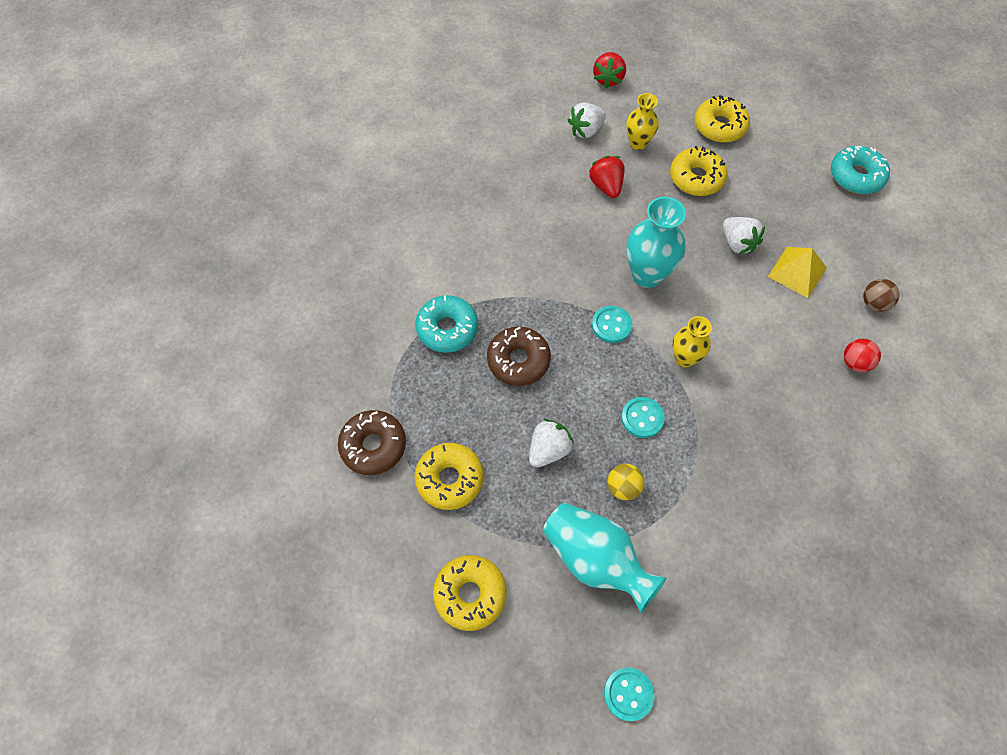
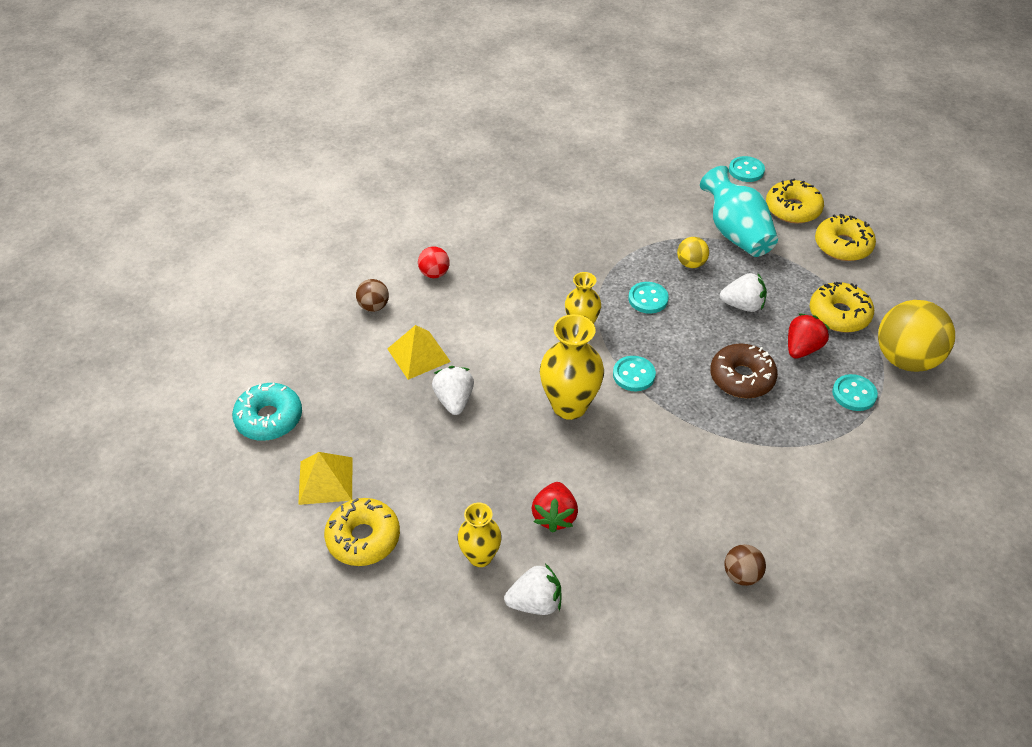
camera: 155 degrees left, 15 degrees down
(373, 446) = (905, 359): brown donut -> yellow ball
(414, 384) = (854, 394): none -> turquoise button
(447, 329) = (806, 430): turquoise donut -> none
(461, 195) = (741, 575): none -> brown ball
(548, 450) = (742, 305): white strawberry -> white strawberry turned 150 degrees counterclockwise
(608, 79) = (455, 674): red strawberry -> red strawberry (802, 348)
(647, 274) = (569, 406): turquoise vase -> yellow vase
(696, 178) = (443, 484): yellow donut -> yellow donut (792, 209)
(776, 151) = (326, 480): none -> yellow pyramid

